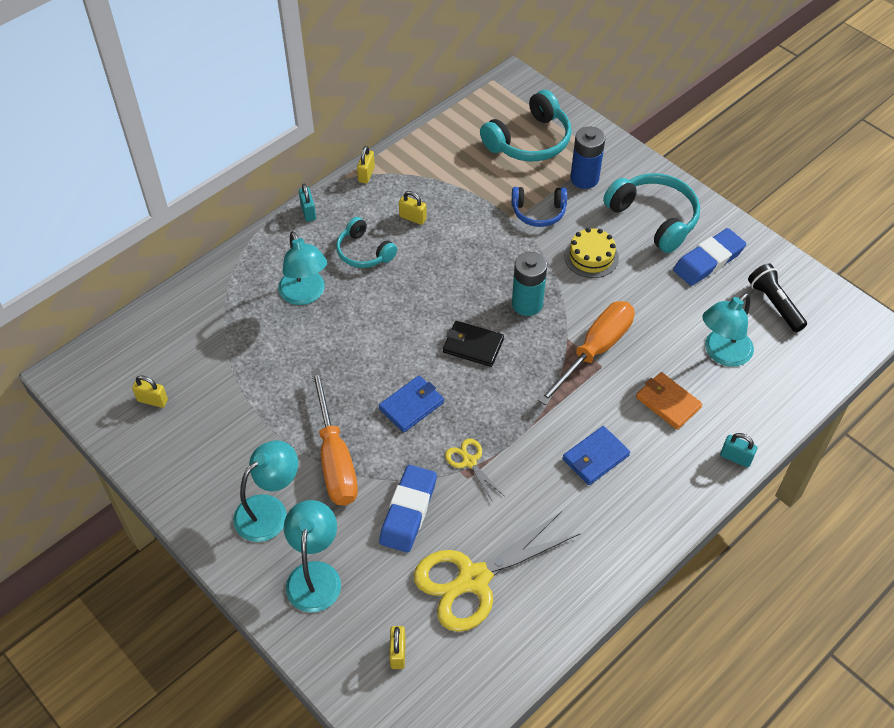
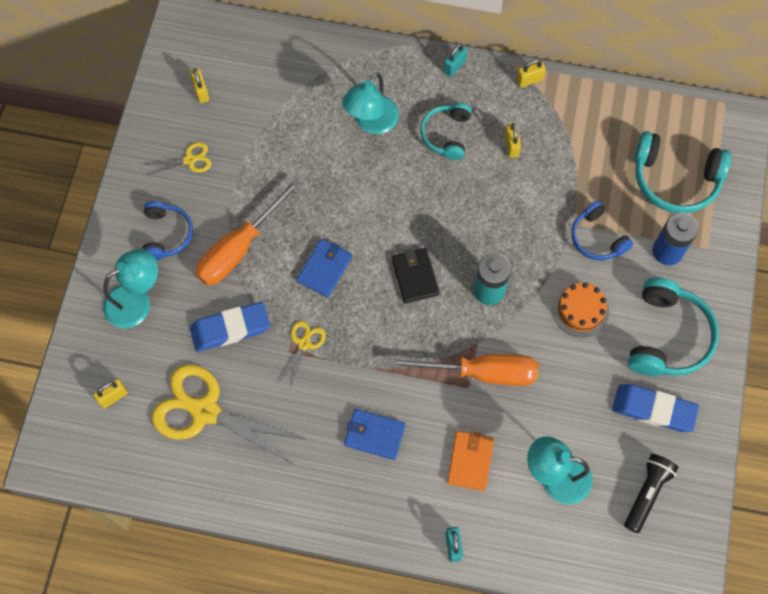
camera: 55 degrees right, 15 degrees up
(211, 448) = (189, 160): none -> yellow scissors
(269, 510) = (166, 234): turquoise lamp -> blue headphones
(411, 406) = (324, 269): blue wallet -> blue wallet turned 75 degrees counterclockwise
(591, 257) = (580, 310): yellow cake -> orange cake

